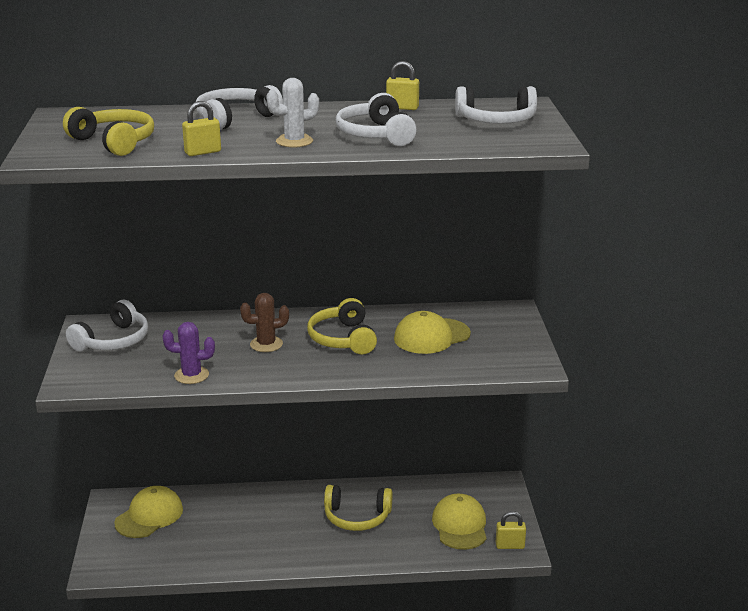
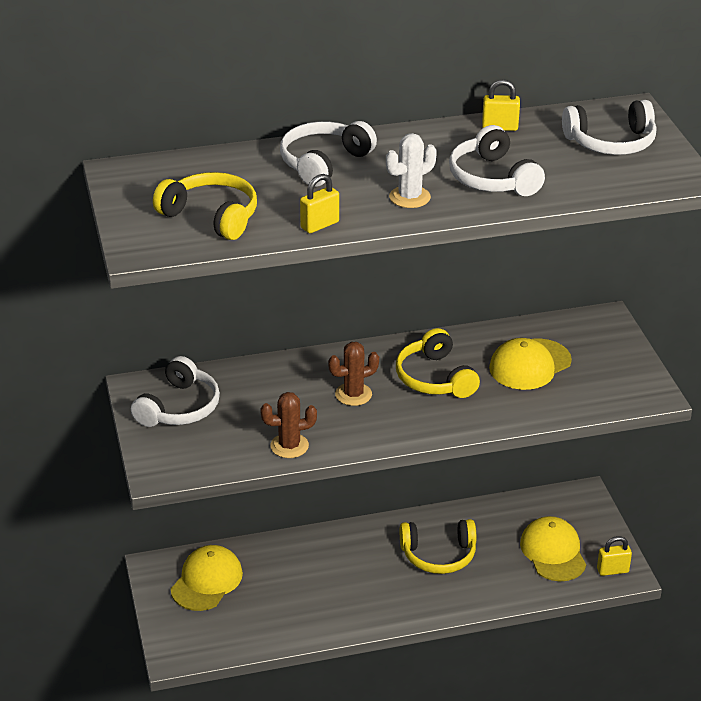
camera: 10 degrees left, 10 degrees up
(191, 375) = (289, 446): purple cactus -> brown cactus

